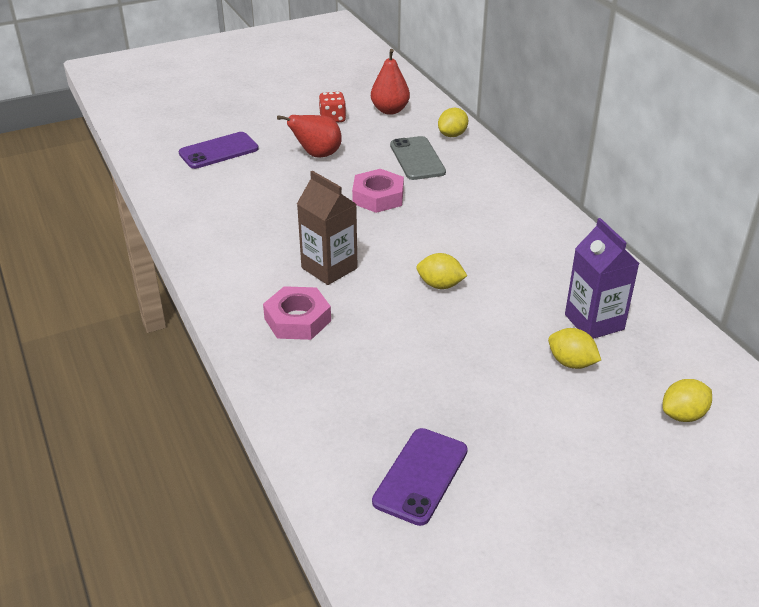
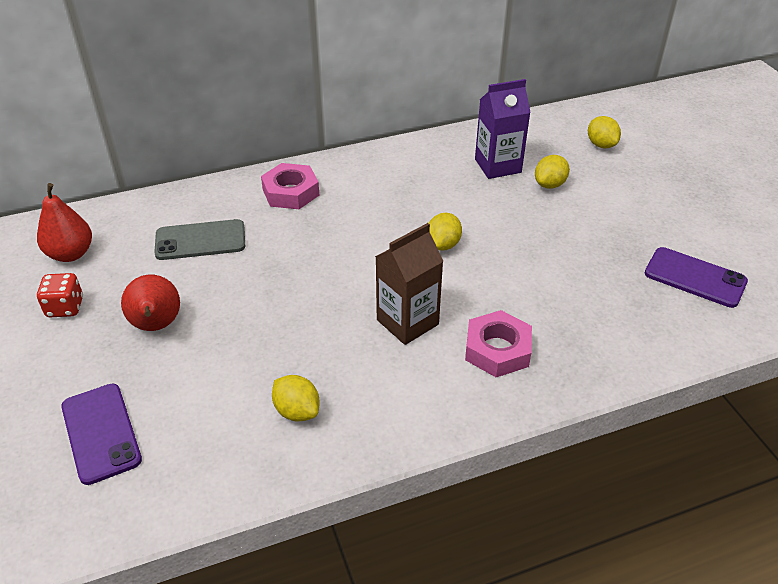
camera: 85 degrees left, 5 degrees up
(378, 197) = (273, 276): pink nut -> pink nut (291, 192)
(452, 135) = (157, 209): yellow lemon -> yellow lemon (297, 411)

